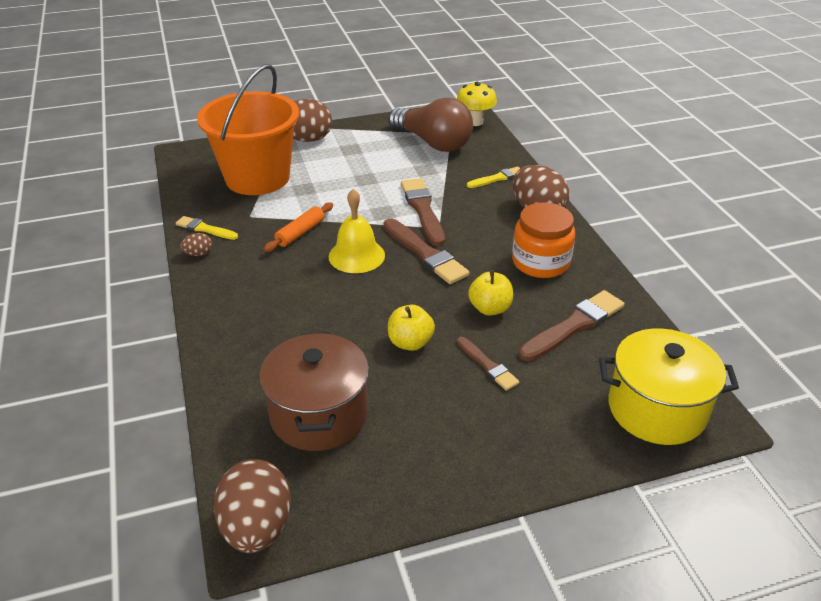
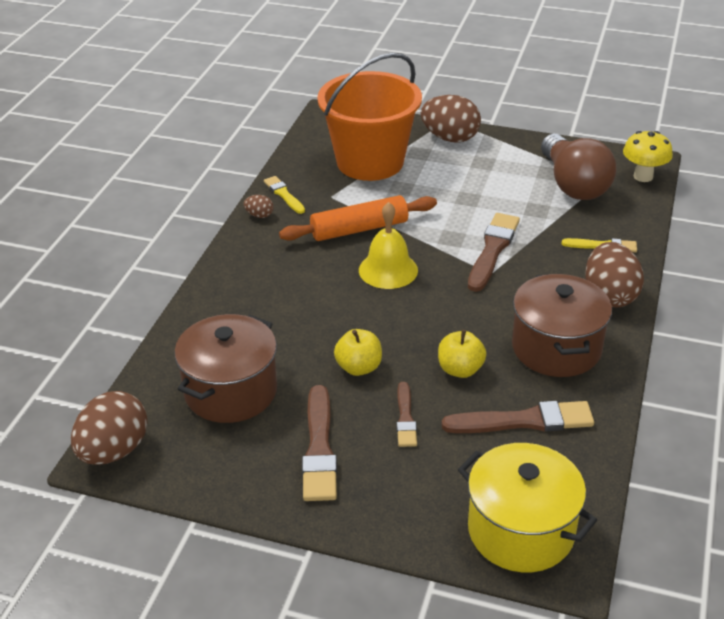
camera: 35 degrees right, 0 degrees up
(300, 233) = (359, 229): orange rolling pin -> orange rolling pin, size x1.61
(425, 254) = (452, 293): brown brush -> brown brush (319, 448)
(540, 262) = (556, 348): orange jar -> brown pot

